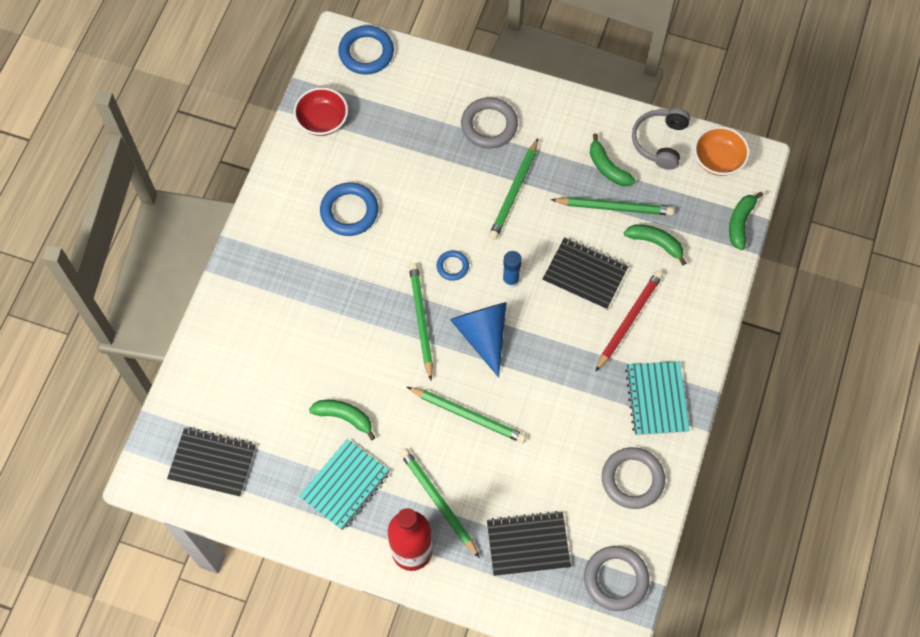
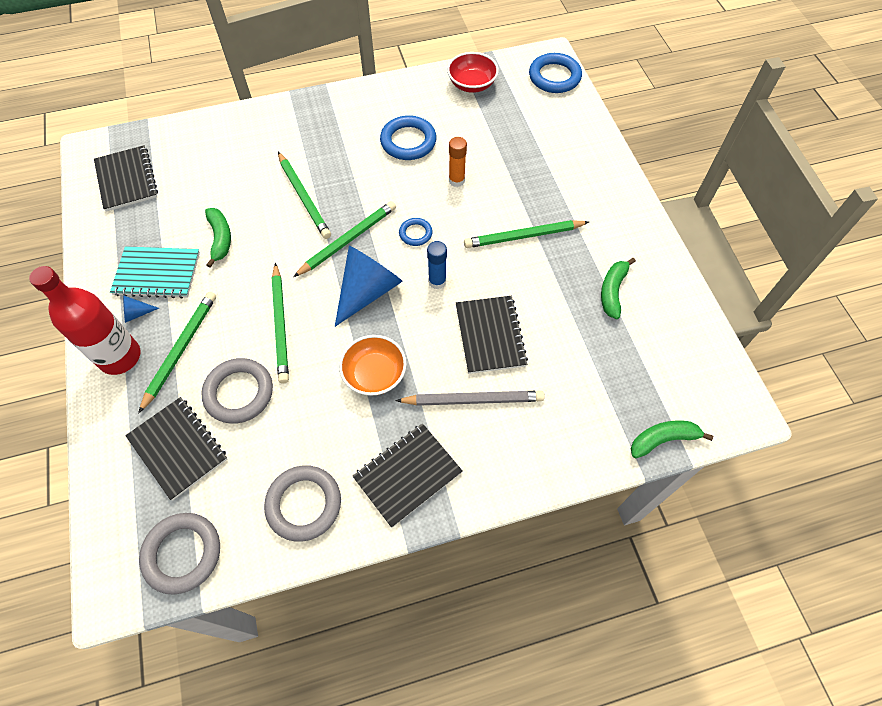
camera: 55 degrees right, 5 degrees down
(376, 519) = (137, 313): none -> blue cone
(421, 202) = (456, 180): none -> orange glue stick
(489, 125) = (568, 184): grey ring -> grey ring (239, 393)
(614, 207) = (578, 319): green pencil -> green pencil (304, 197)
(629, 320) = (473, 400): red pencil -> grey pencil
(655, 243) = (572, 375): green banana -> none
(656, 399) = (407, 475): turquoise notebook -> black notebook
(659, 142) = (679, 317): grey headphones -> none
(718, 160) = (710, 378): orange bowl -> orange bowl (374, 374)

